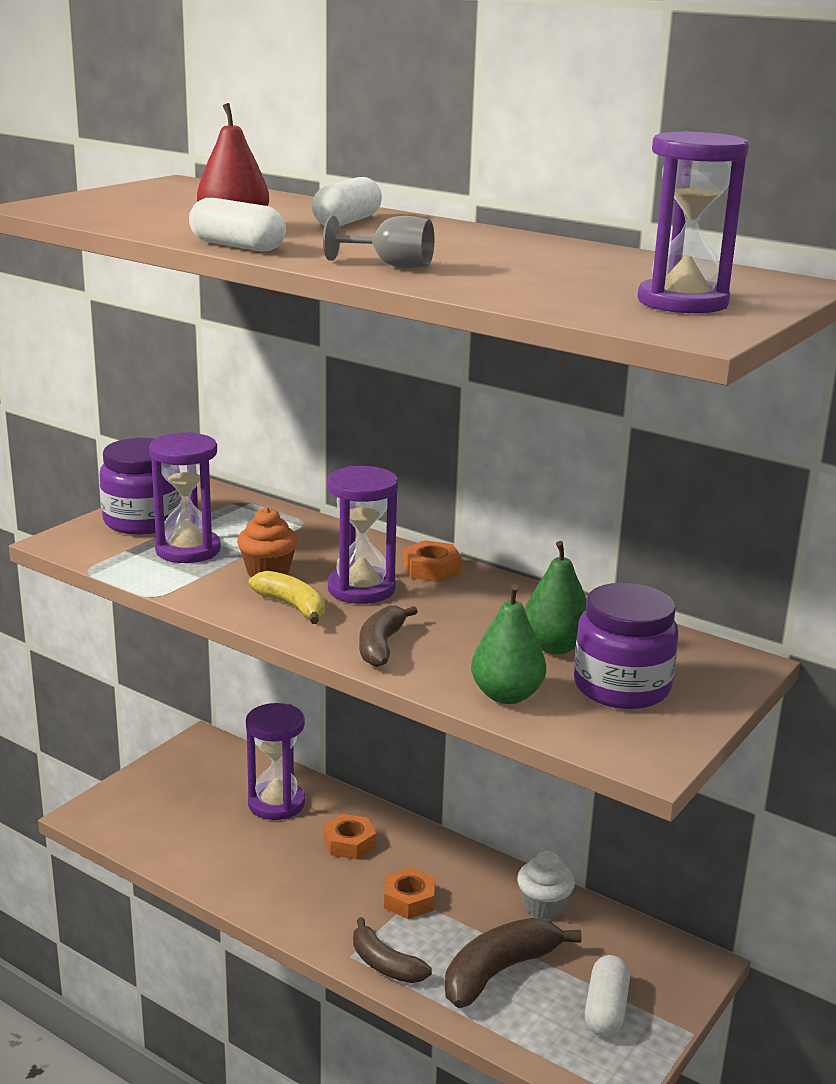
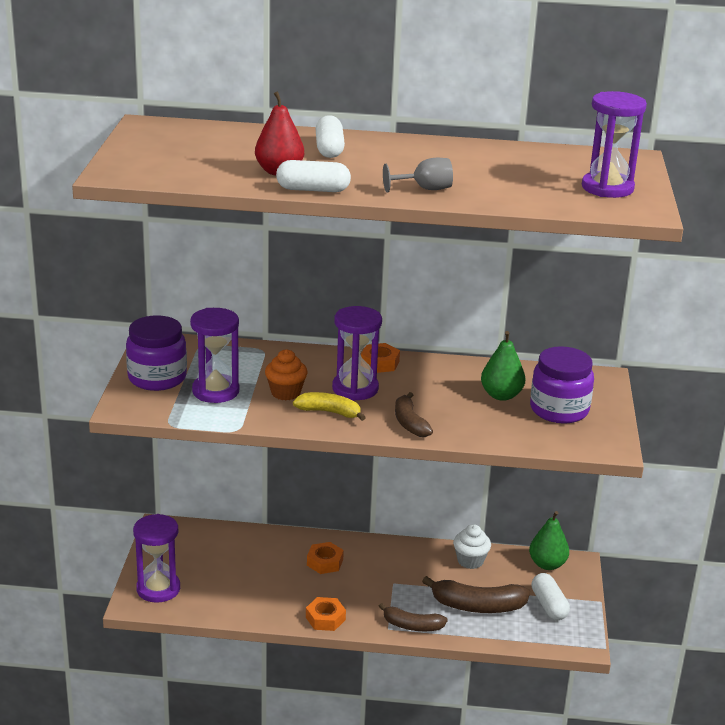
camera: 30 degrees left, 5 degrees up
(276, 803) = (254, 553): purple hourglass -> purple hourglass (158, 589)
(409, 900) = (392, 584): orange nut -> orange nut (325, 618)
(499, 971) = (477, 606): brown banana -> brown banana turned 105 degrees counterclockwise
(506, 695) = (508, 433): green pear -> green pear (547, 564)

